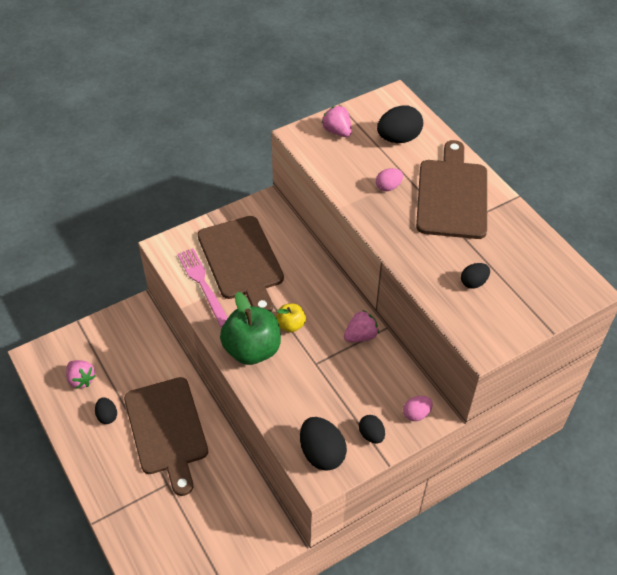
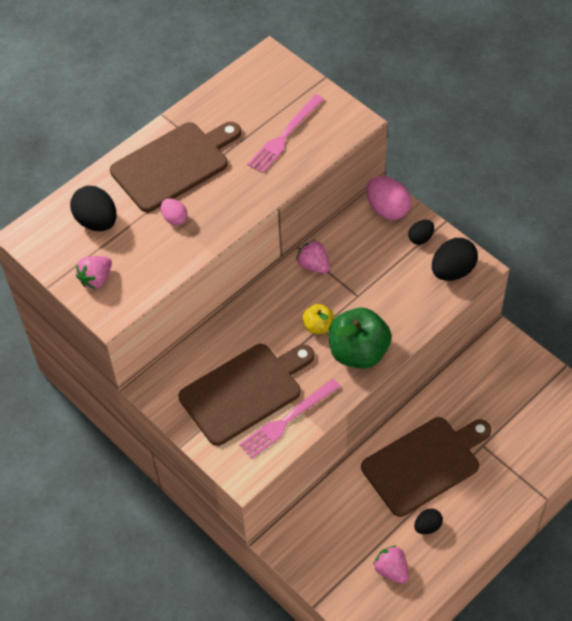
camera: 100 degrees left, 5 degrees up
(81, 379) = (391, 570): pink strawberry -> pink strawberry turned 75 degrees counterclockwise
(416, 414) = (387, 209): pink egg -> pink egg, size x1.75
(452, 195) = (174, 165): brown cutting board -> brown cutting board turned 150 degrees clockwise
(473, 282) = (285, 136): black egg -> pink fork

